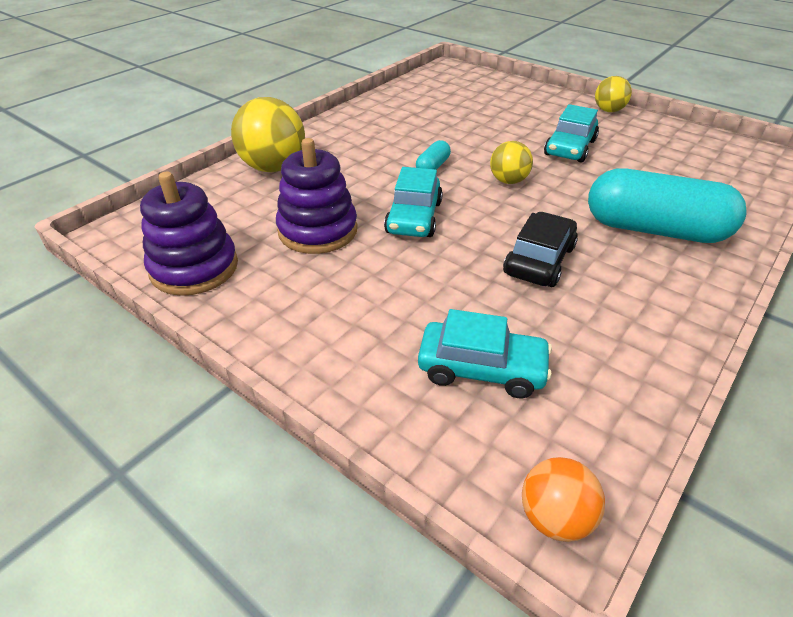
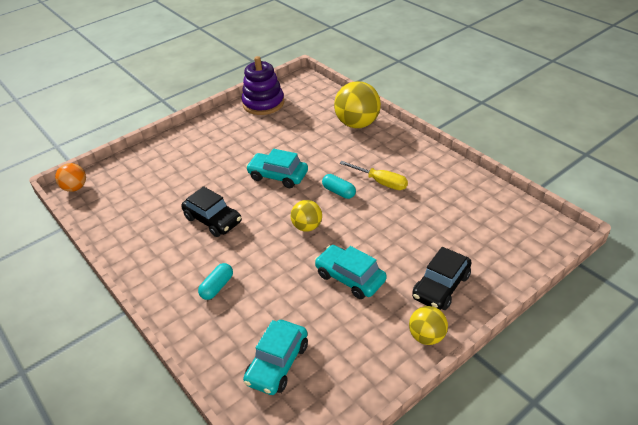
camera: 105 degrees right, 0 degrees up
(318, 230) = (279, 139): purple stacking toy -> none
(404, 143) = (381, 182): none -> yellow screwdriver
(481, 369) = (150, 182): turquoise car -> turquoise car (277, 363)
(547, 107) = (441, 286): none -> black car
(654, 230) = (217, 287): turquoise capsule -> turquoise capsule, size x0.43

